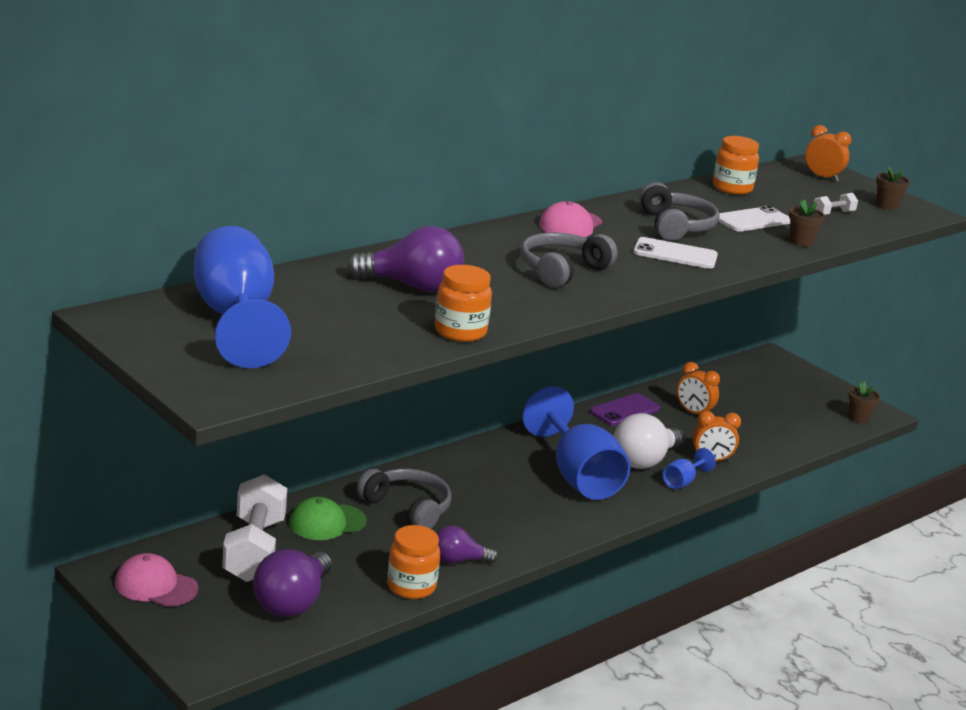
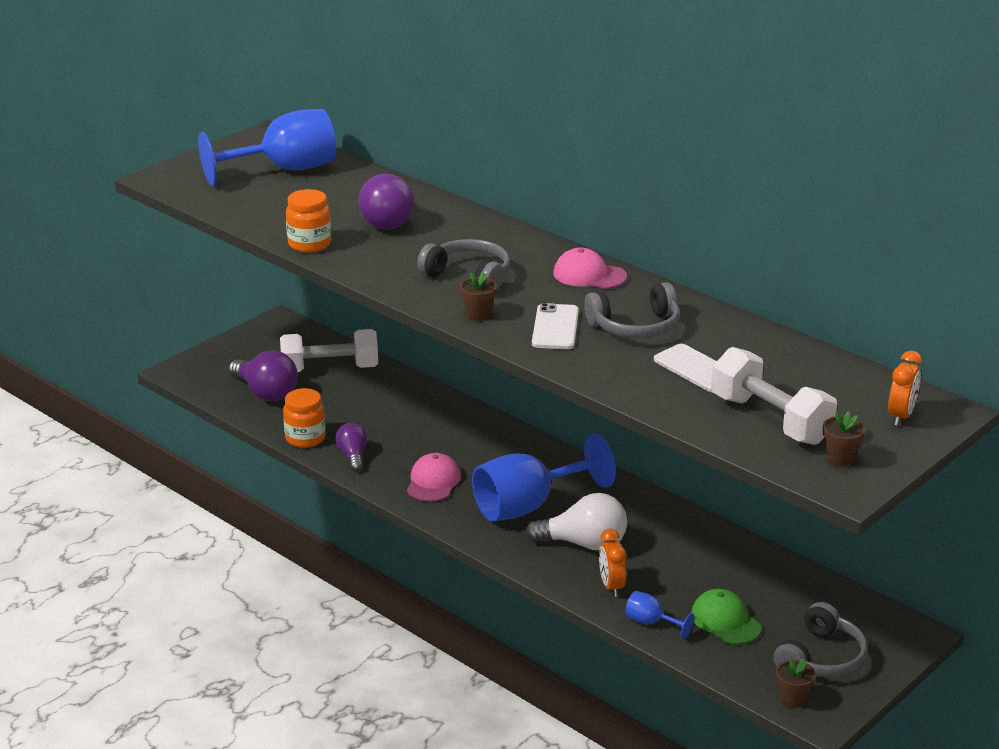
camera: 85 degrees right, 5 degrees up
(155, 586) = (268, 341): pink cap -> pink cap (433, 482)
(292, 602) = (266, 393): purple light bulb -> purple light bulb turned 150 degrees counterclockwise
(327, 522) = (383, 393): green cap -> green cap (725, 621)
(407, 508) = (423, 425): grey headphones -> grey headphones (820, 657)
(624, 410) = (686, 528): purple phone -> none
(645, 461) = (584, 544): white light bulb -> white light bulb turned 150 degrees clockwise
(682, 482) = (553, 568): blue goblet -> blue goblet (651, 623)
(693, 413) = (714, 573): orange clock -> none
(732, 188) = (791, 357): orange jar -> none
(801, 242) = (655, 397): brown flower pot -> brown flower pot (478, 314)
(833, 213) = (771, 419): white dumbbell -> white dumbbell, size x2.32

